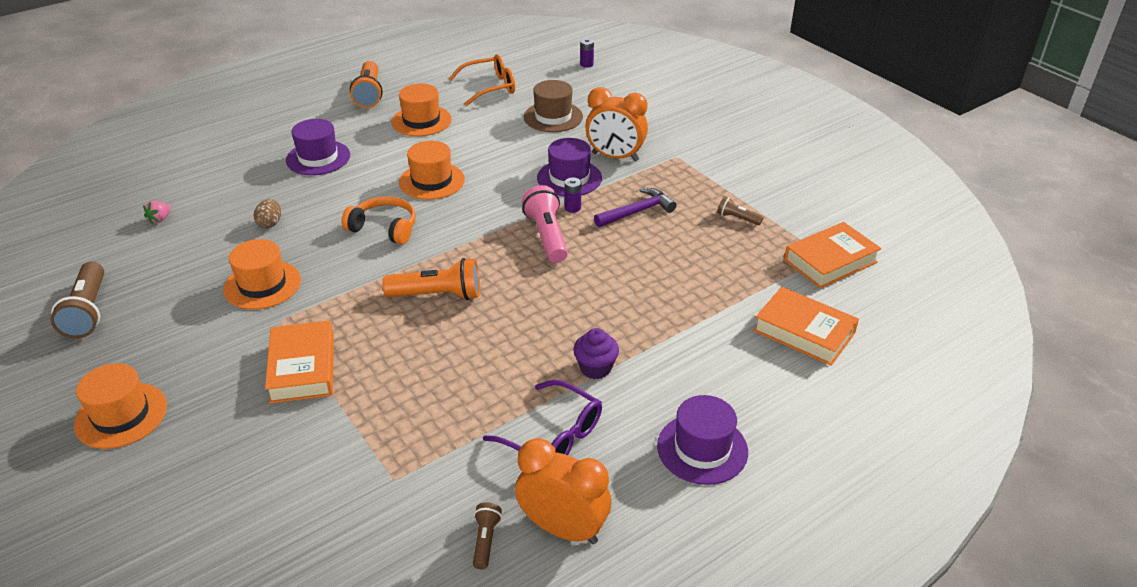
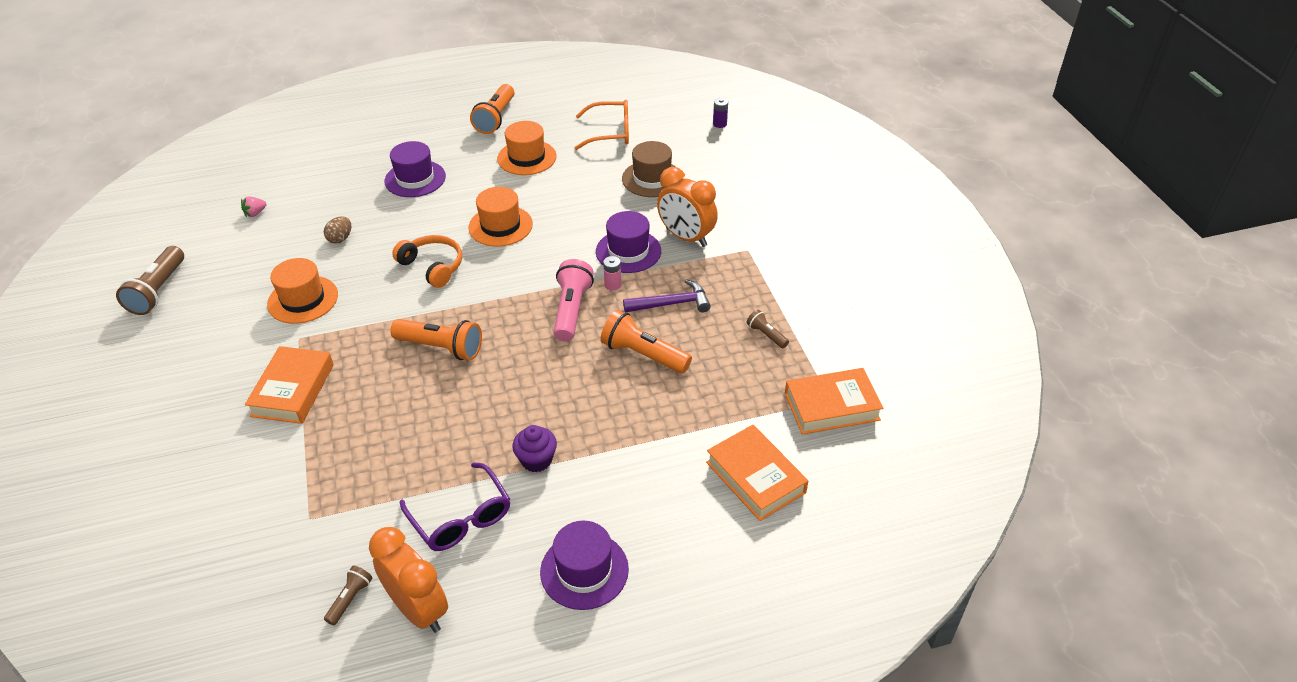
camera: 20 degrees right, 5 degrees up
(121, 415) = (136, 395): orange hat -> none
(572, 208) = (613, 285): purple battery -> pink battery
(638, 258) = (643, 354): none -> orange flashlight

